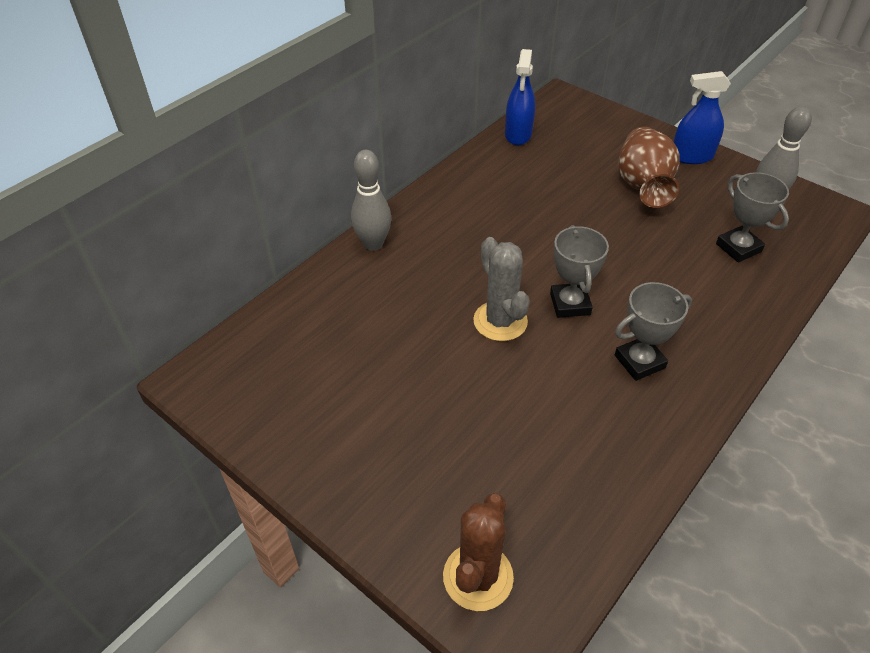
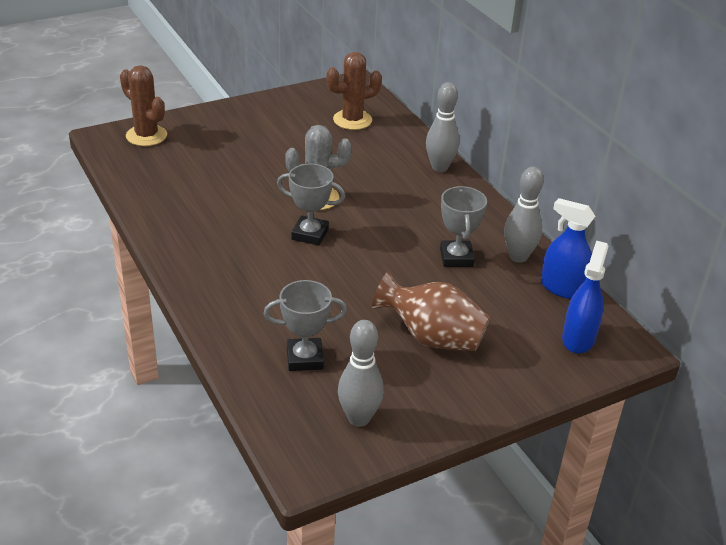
camera: 110 degrees right, 10 degrees down
(303, 348) = (352, 120): none -> brown cactus
(494, 163) = (518, 257): none -> grey bowling pin
(639, 361) = (229, 244): grey trophy -> grey trophy (456, 258)
(692, 156) = (464, 399): blue spray bottle -> blue spray bottle (578, 338)

